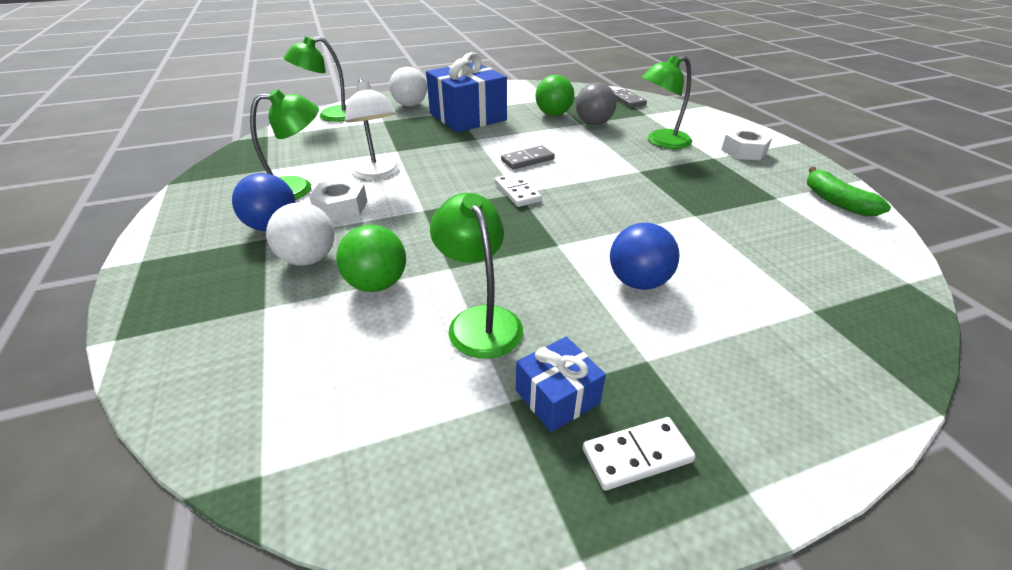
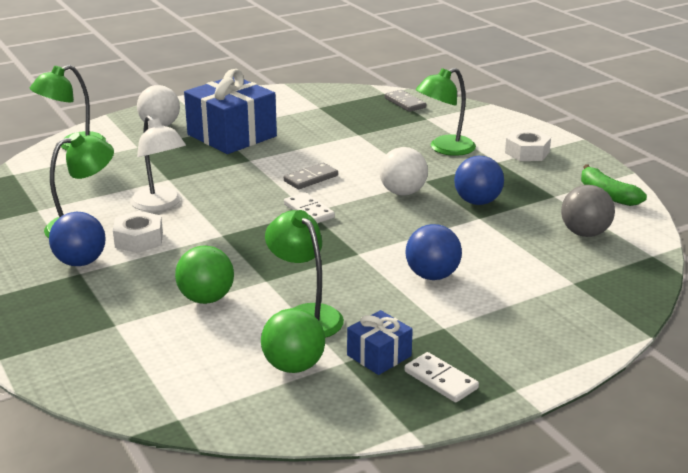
camera: 10 degrees left, 10 degrees down
(309, 259) = (133, 286): white ball -> white ball (402, 192)
(553, 114) = (326, 126): green ball -> green ball (294, 366)
(593, 123) = (372, 133): grey ball -> grey ball (584, 233)
(637, 455) = (440, 380): white domino -> white domino turned 75 degrees clockwise
(693, 197) = (477, 202): none -> blue ball

